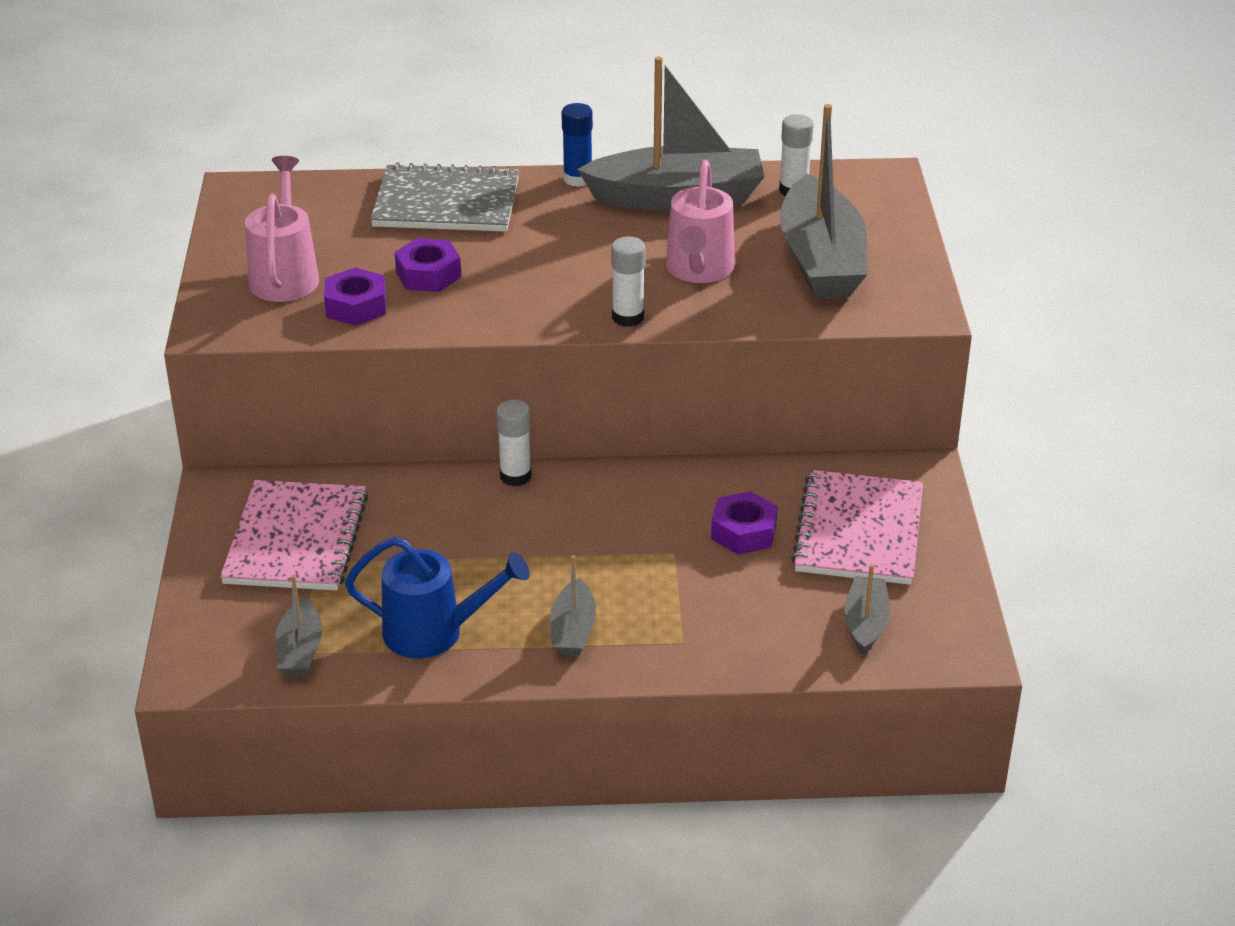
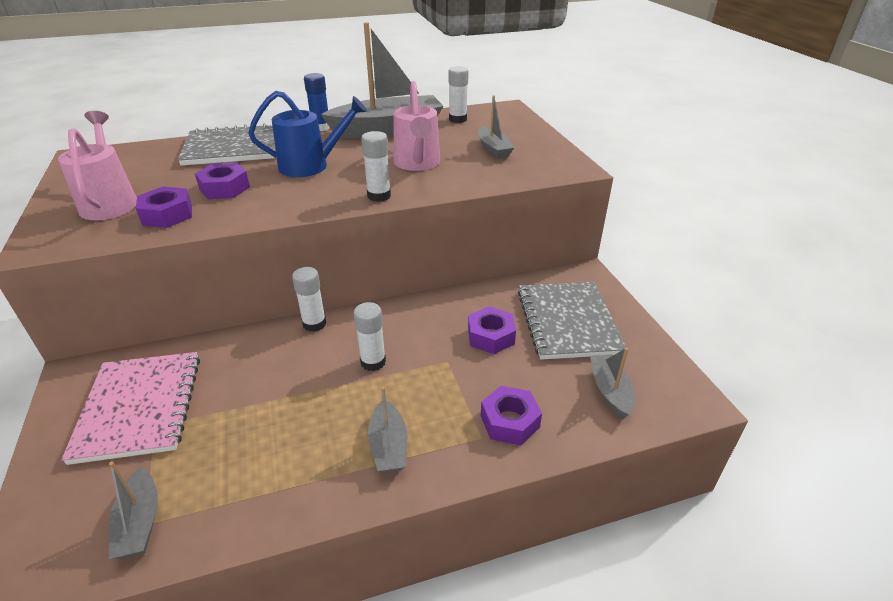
camera: 15 degrees left, 0 degrees up
(435, 632) = (269, 474): blue watering can -> blue watering can (311, 165)
(579, 537) = (373, 362): none -> white glue stick
(724, 632) = (510, 421): none -> purple nut
(821, 260) = (493, 149): grey boat -> grey boat, size x0.48
(859, 531) = (568, 321): pink notebook -> grey notebook

